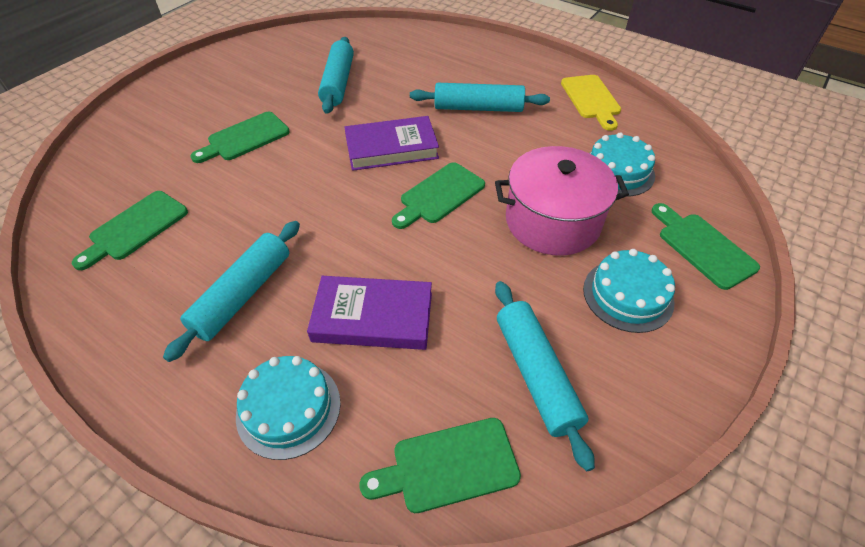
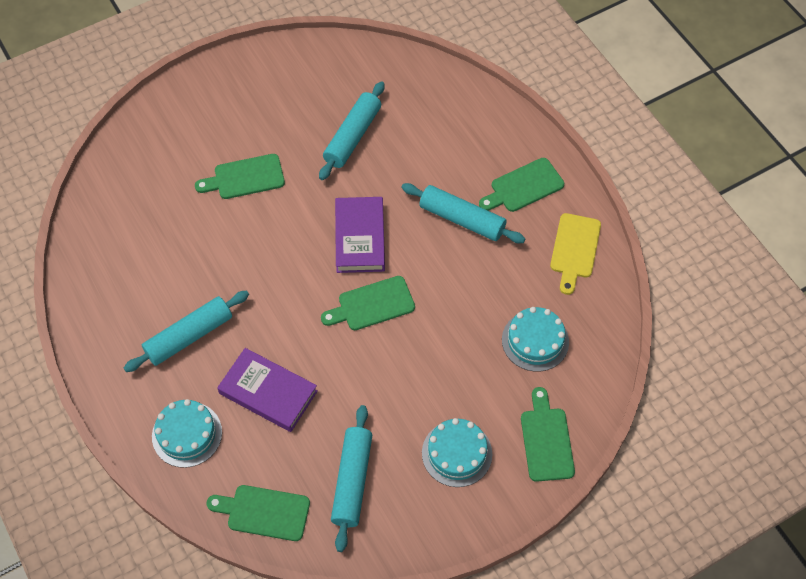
camera: 25 degrees right, 10 degrees up
(135, 228) = (134, 243): green cutting board -> green cutting board (523, 186)
(391, 148) = (360, 237): purple book -> purple book turned 75 degrees clockwise
(552, 221) = (445, 367): pink pot -> none

